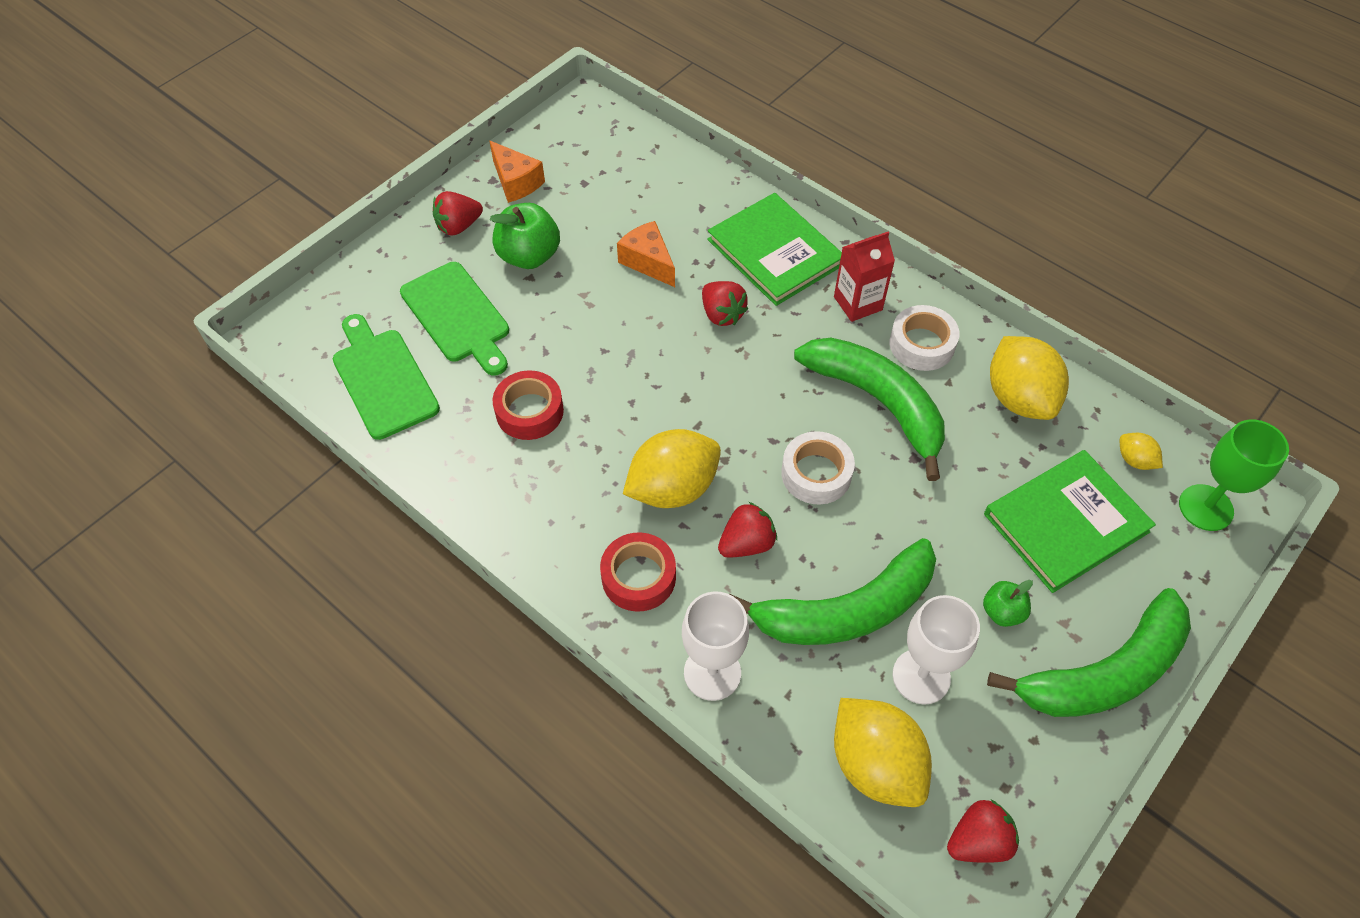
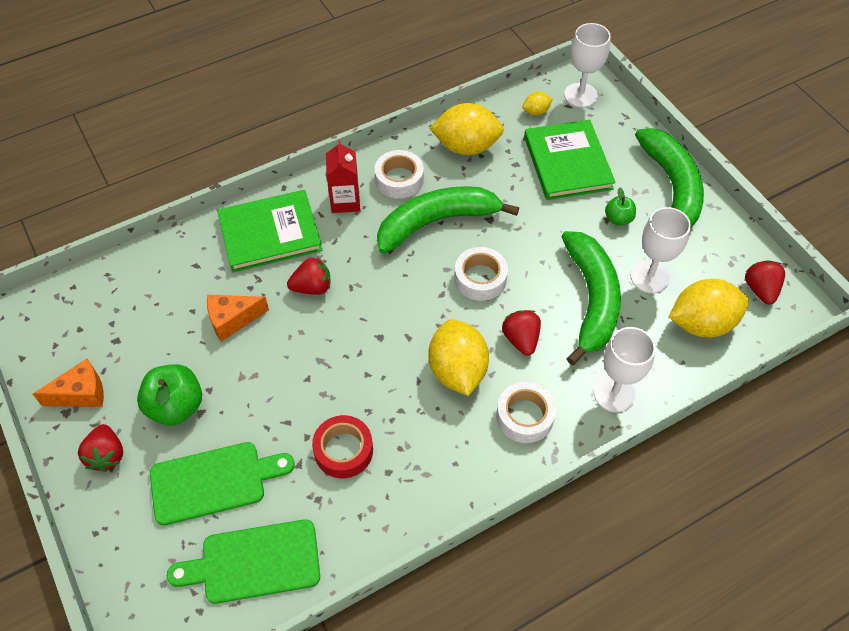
camera: 70 degrees left, 0 degrees up
(638, 577) = (525, 416): red tape -> white tape
(1205, 507) = (580, 95): green goblet -> white goblet

